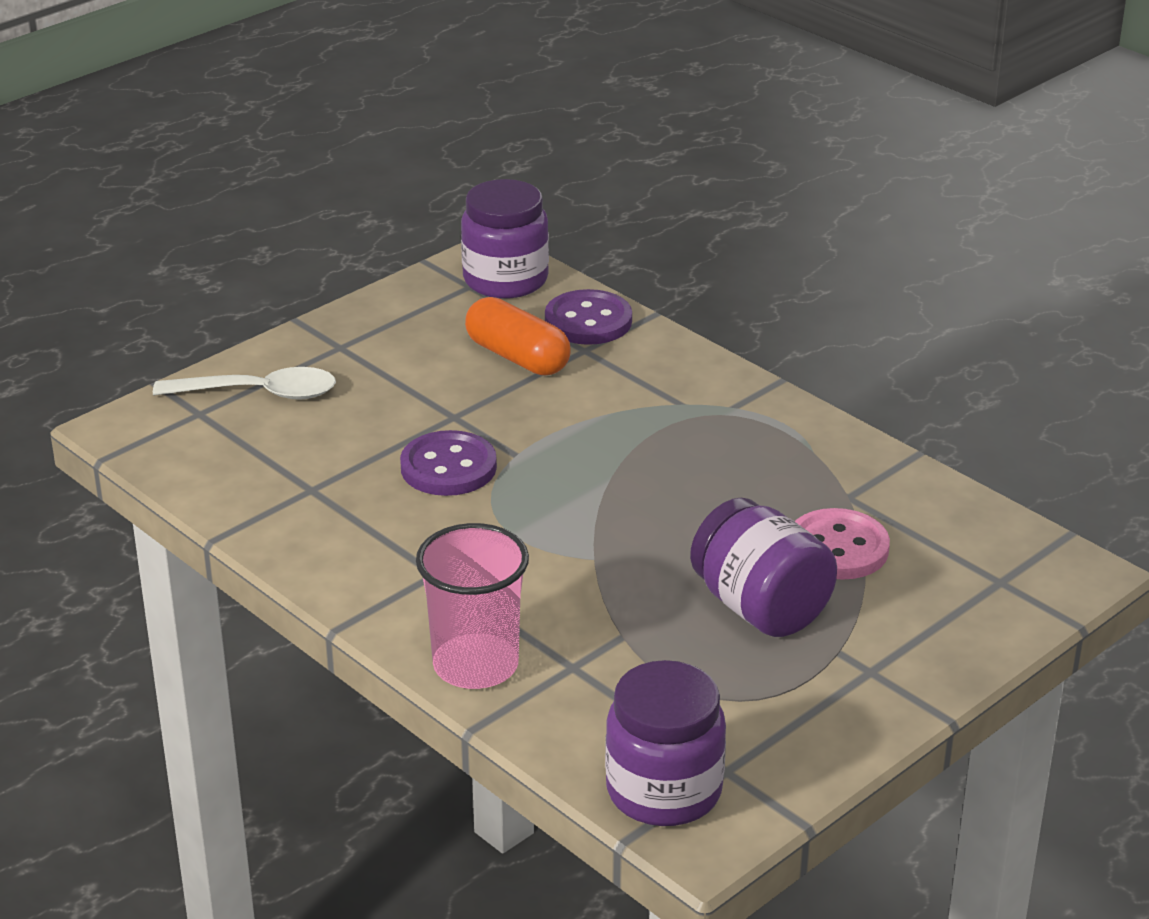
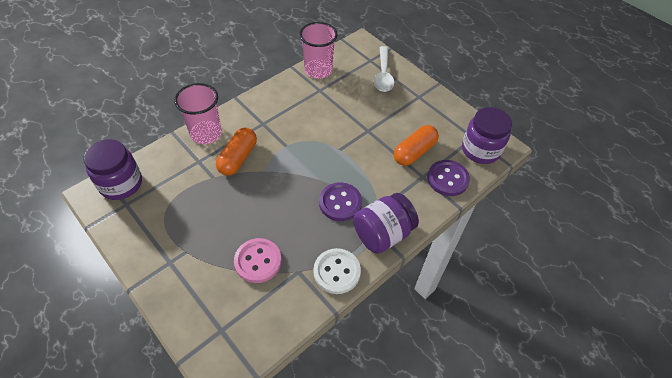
camera: 90 degrees right, 20 degrees up
(232, 493) = (318, 70): none -> pink cup
(448, 467) = (331, 128): purple button -> purple button (340, 203)
(557, 602) = (238, 158): none -> orange capsule
(760, 608) = (220, 226): purple jar -> purple jar (382, 234)
(837, 450) = (337, 272): none -> white button

